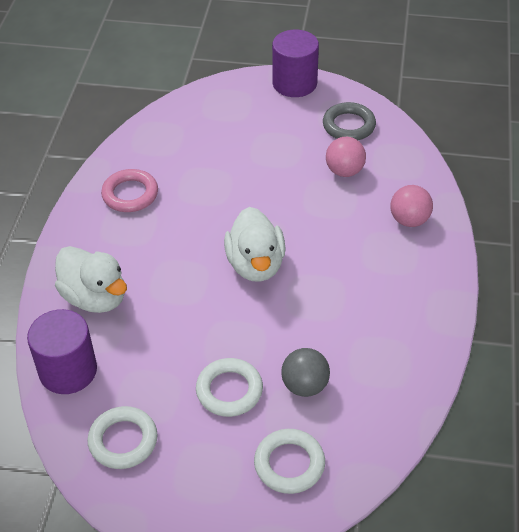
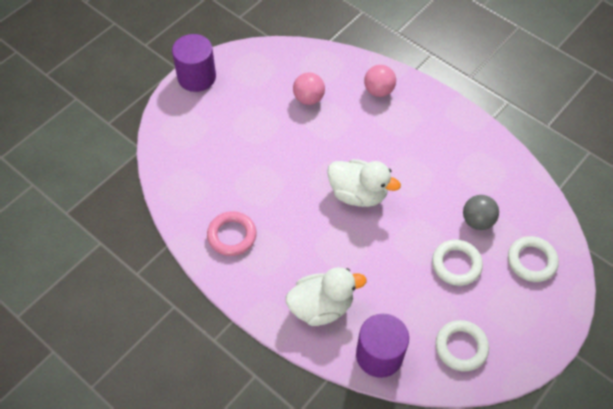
camera: 60 degrees left, 10 degrees up
(348, 125) = (266, 72): grey ring -> none

